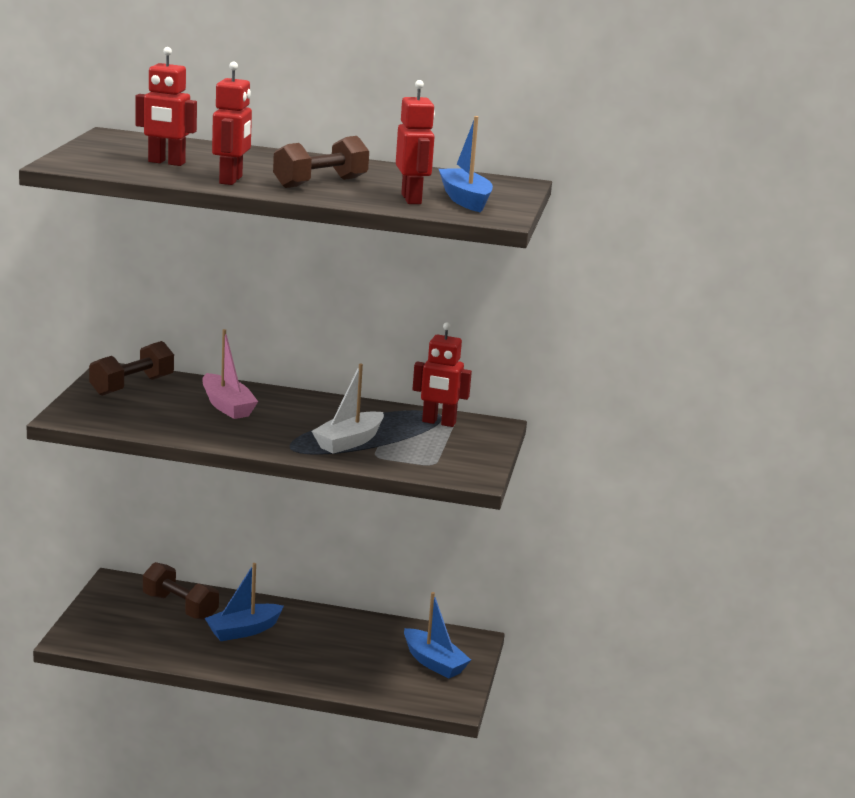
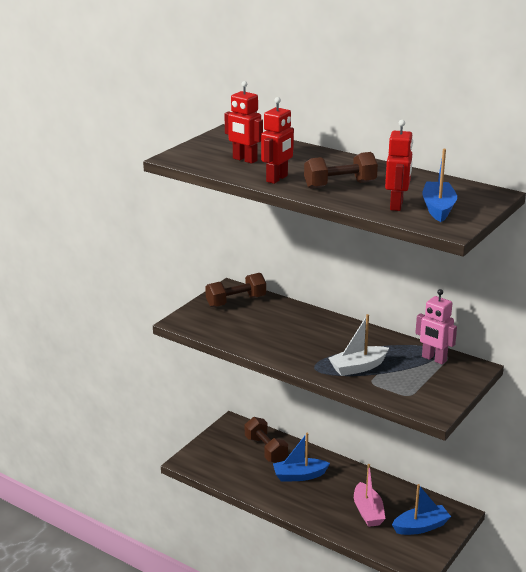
camera: 25 degrees right, 5 degrees up
(227, 406) = (290, 326): pink boat -> pink boat (368, 512)
(434, 662) = (421, 527): blue boat -> blue boat turned 90 degrees counterclockwise
(438, 422) = (434, 359): red robot -> pink robot

